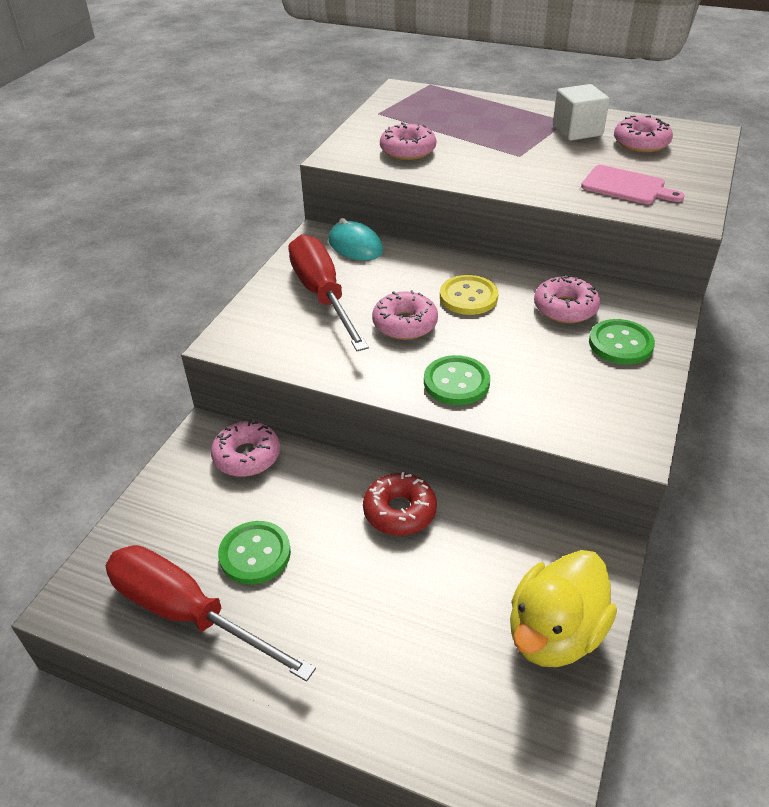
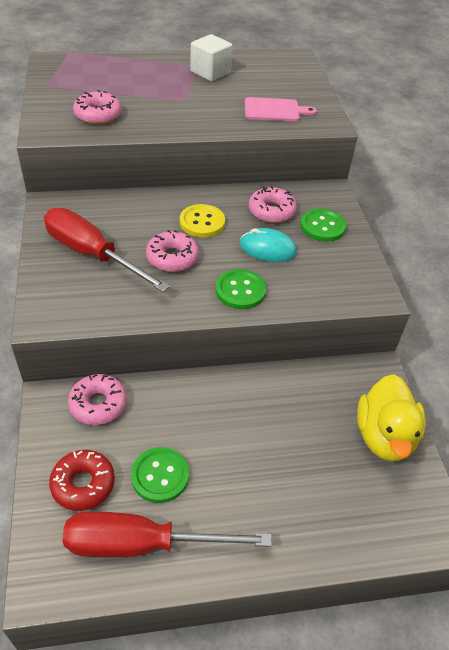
camera: 35 degrees left, 5 degrees up
(355, 245) = (87, 204): turquoise mouse -> turquoise mouse (267, 248)
(399, 511) = (238, 398): red donut -> red donut (83, 484)
(641, 143) = (259, 73): pink donut -> none

